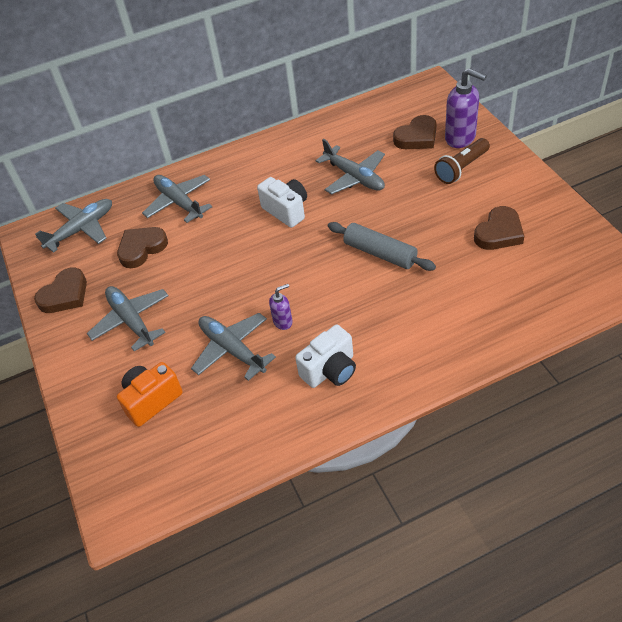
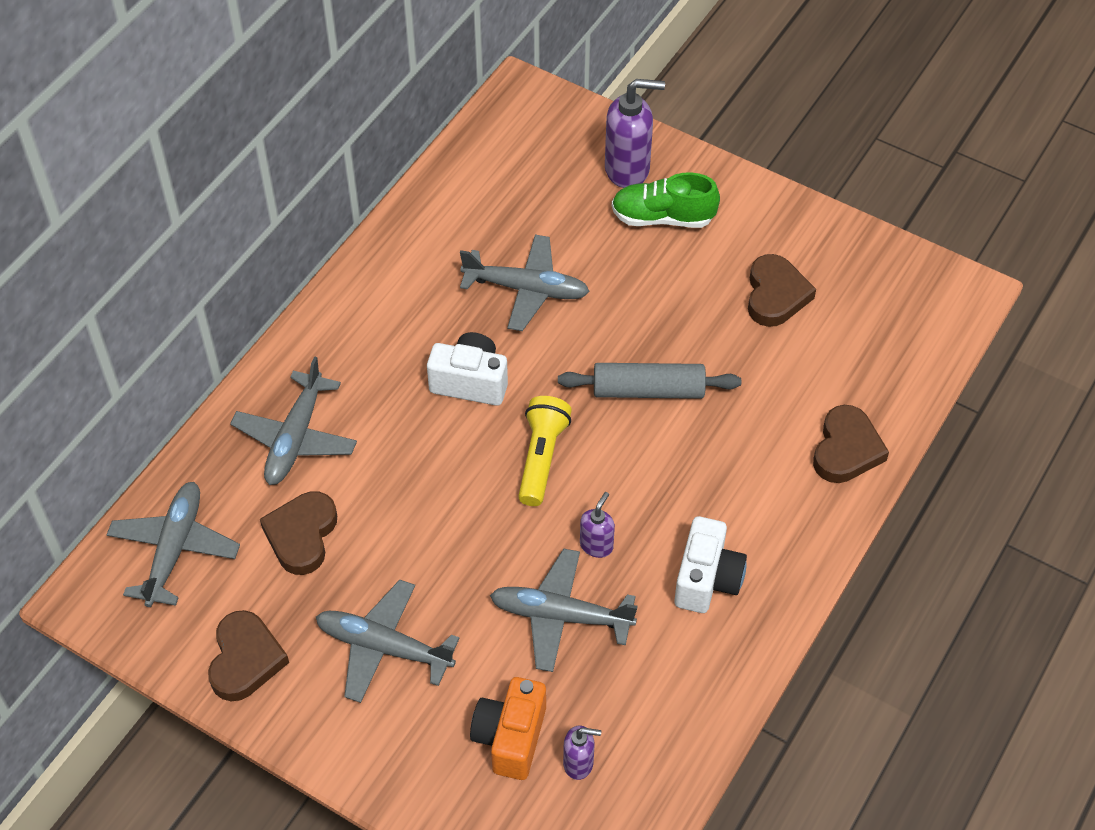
camera: 40 degrees left, 5 degrees up
(174, 434) = (579, 763): none -> purple soap dispenser
(179, 202) = (295, 438): grey plane -> grey plane turned 90 degrees counterclockwise
(291, 263) = (541, 458): none -> yellow flashlight
(417, 137) = (567, 190): brown heart -> brown heart (846, 449)
(461, 168) = (662, 218): brown flashlight -> green shoe

